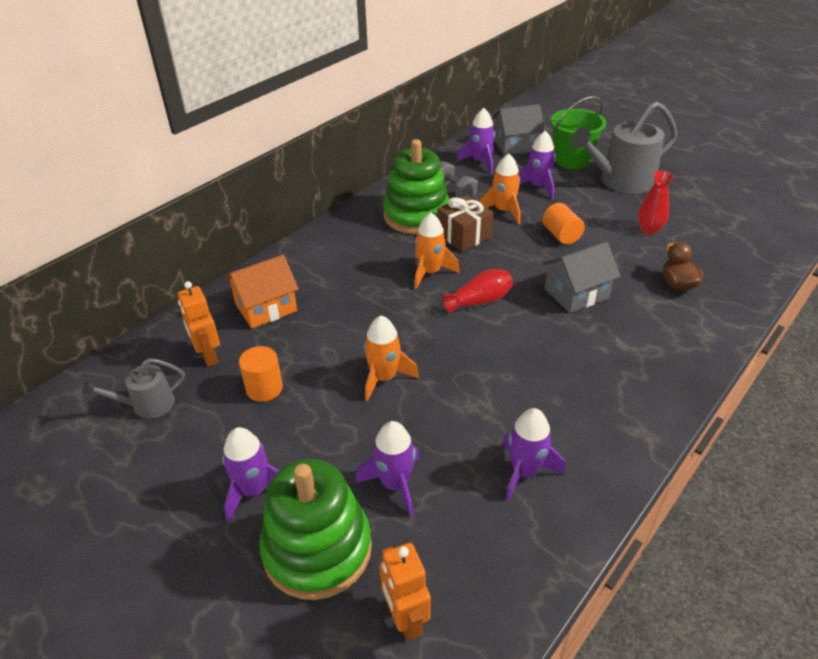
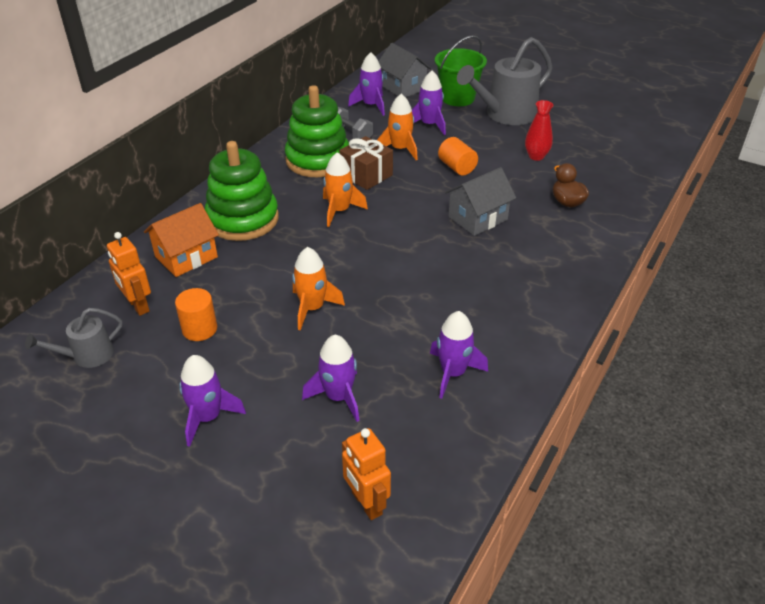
camera: 10 degrees left, 0 degrees up
(317, 549) = (277, 458): green stacking toy -> green stacking toy (243, 219)
(479, 301) = (390, 232): red vase -> none
(516, 145) = (403, 87): grey house -> grey house turned 75 degrees clockwise

